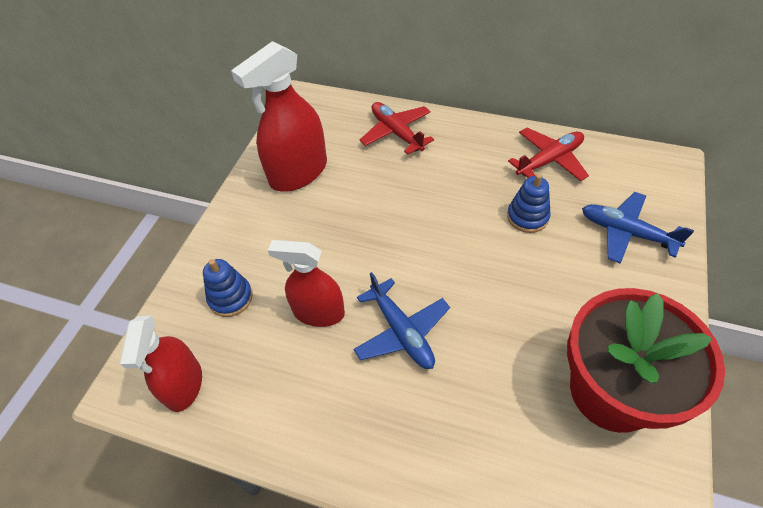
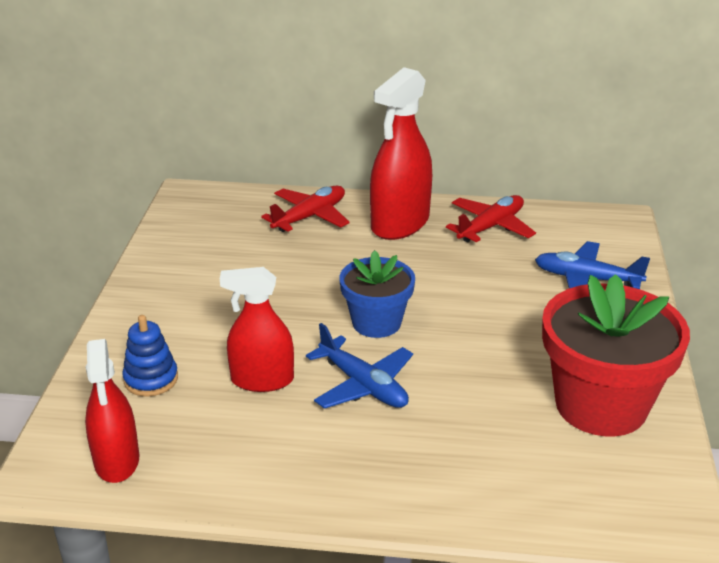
camera: 15 degrees left, 20 degrees down
(298, 173) = (201, 261): red spray bottle -> red spray bottle (400, 223)
(396, 133) = (310, 216): red plane -> red plane turned 90 degrees clockwise
(427, 260) = (376, 322): none -> blue flower pot
(527, 217) = (478, 276): blue stacking toy -> none

